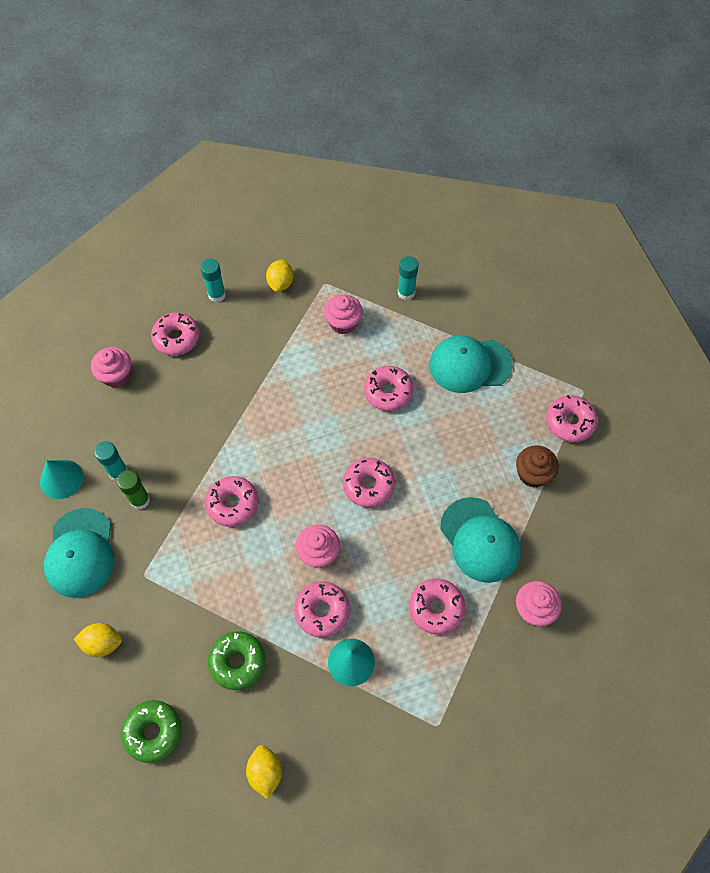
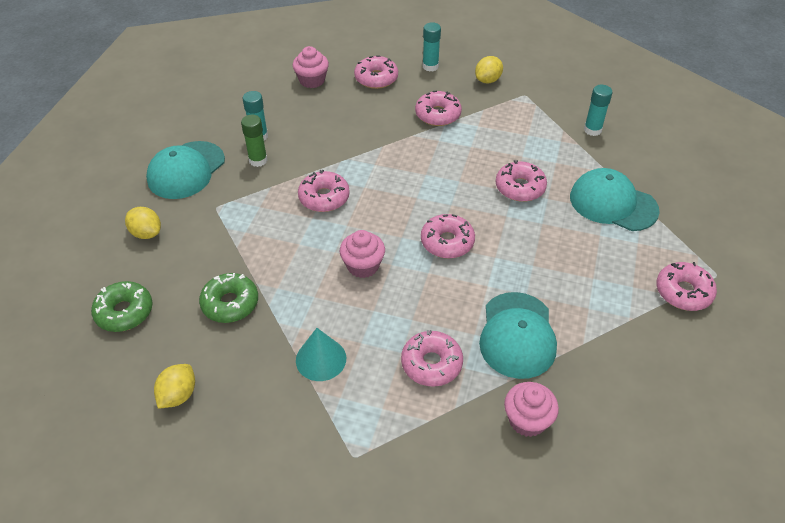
camera: 35 degrees right, 15 degrees down
(61, 479) = (216, 121): turquoise cone -> none
(322, 611) = (329, 308): pink donut -> pink donut (438, 114)
(343, 323) = (519, 126): pink cupcake -> none
(533, 474) = (612, 312): brown cupcake -> none

